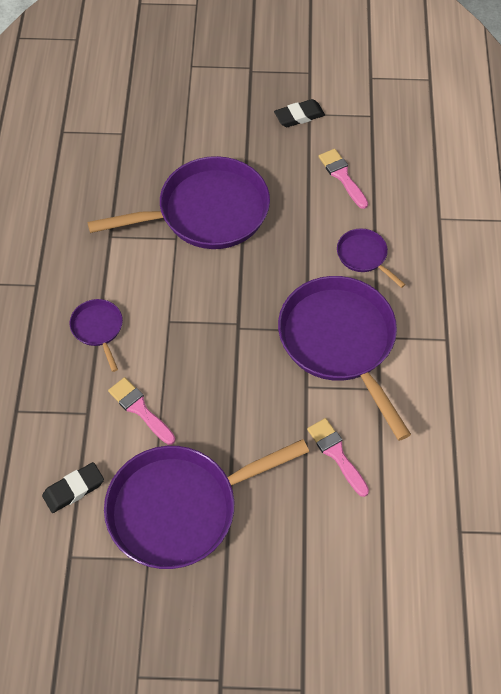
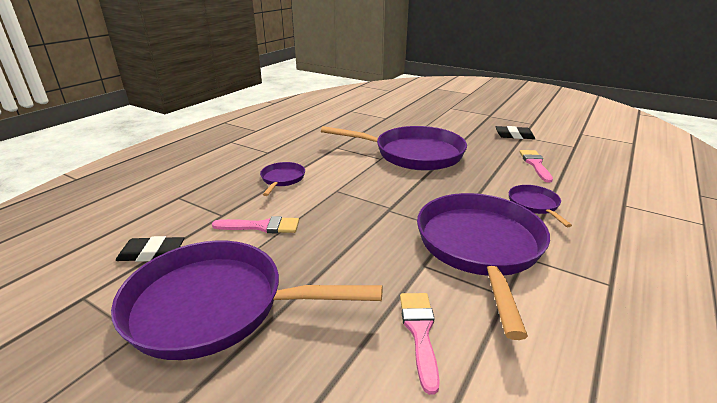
camera: 30 degrees right, 30 degrees down
(140, 409) = (262, 226): pink brush -> pink brush turned 105 degrees clockwise

